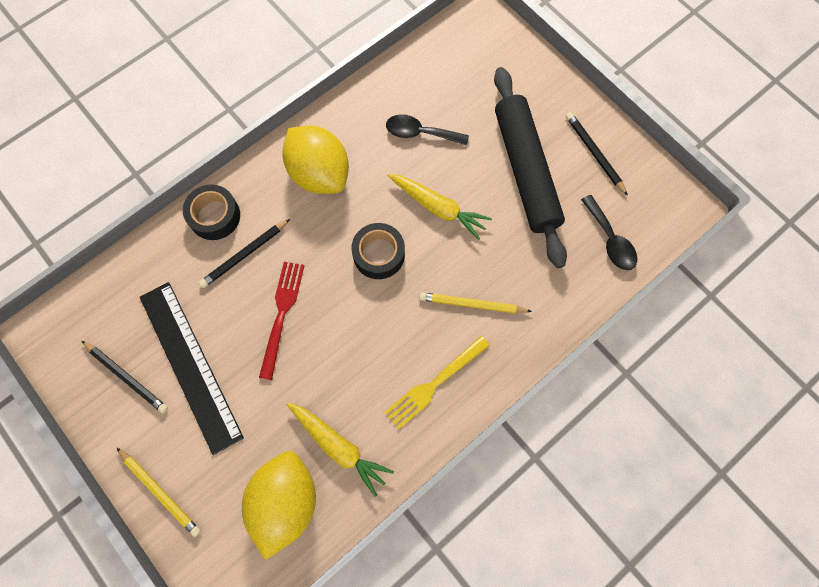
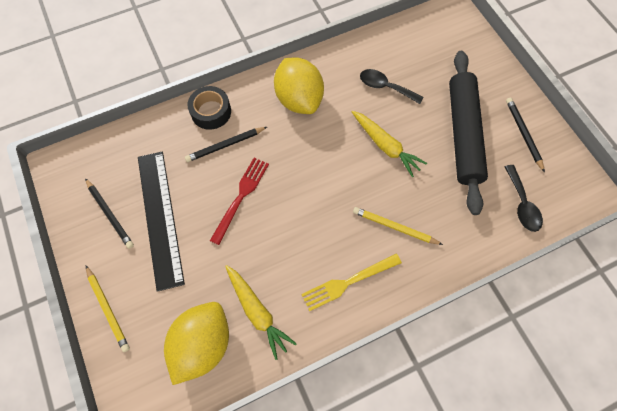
camera: 15 degrees right, 5 degrees down
(379, 254) = (329, 170): black tape -> none

